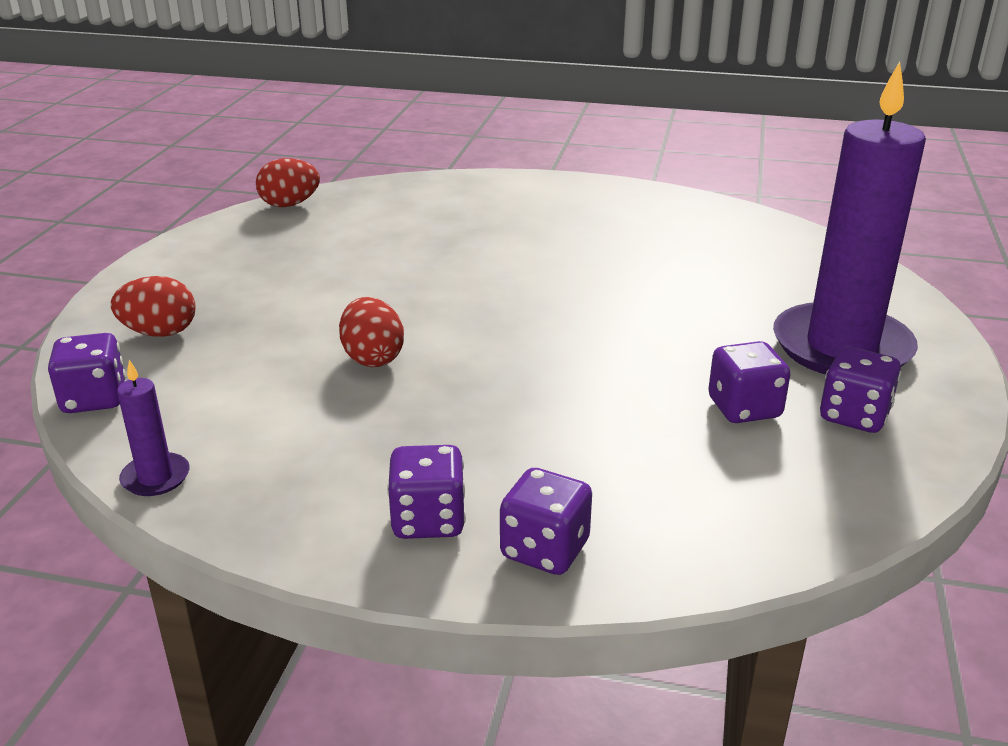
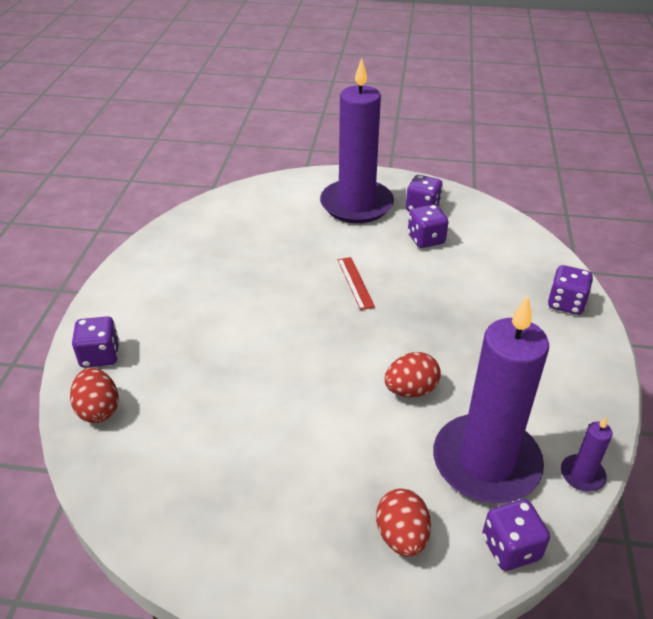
camera: 95 degrees left, 10 degrees up
(223, 400) = (486, 462): none -> purple candle
(289, 205) = (120, 503): red egg -> red egg (98, 410)
(428, 520) = (564, 344): purple dice -> purple dice (100, 356)
(612, 332) = (355, 283): none -> red ruler

